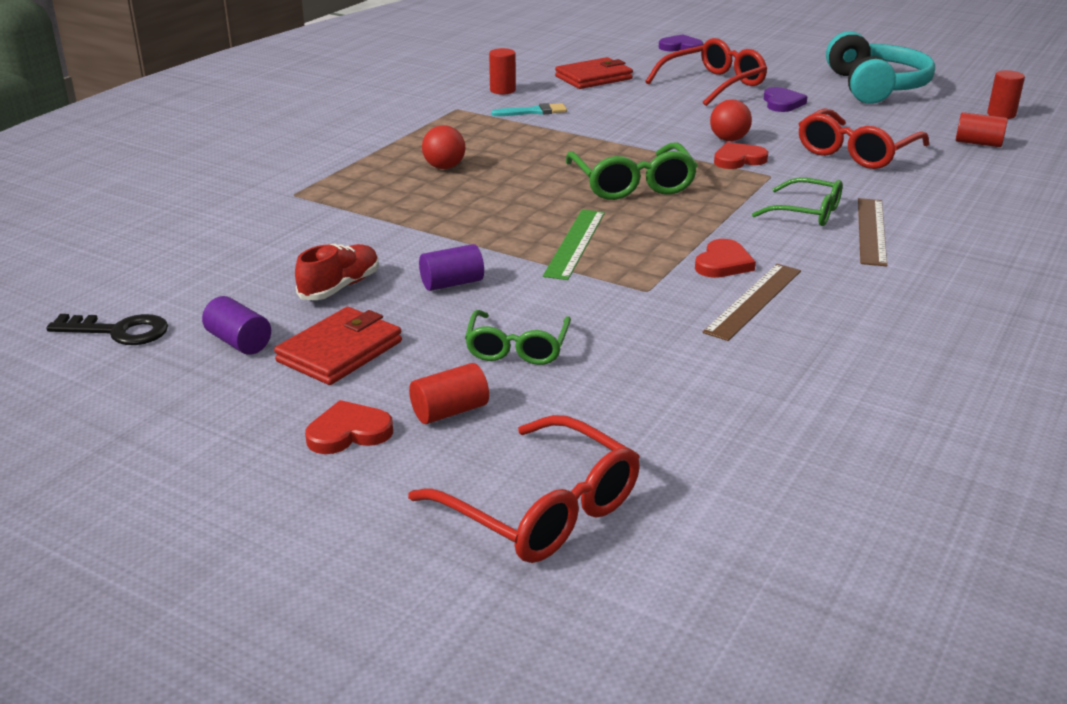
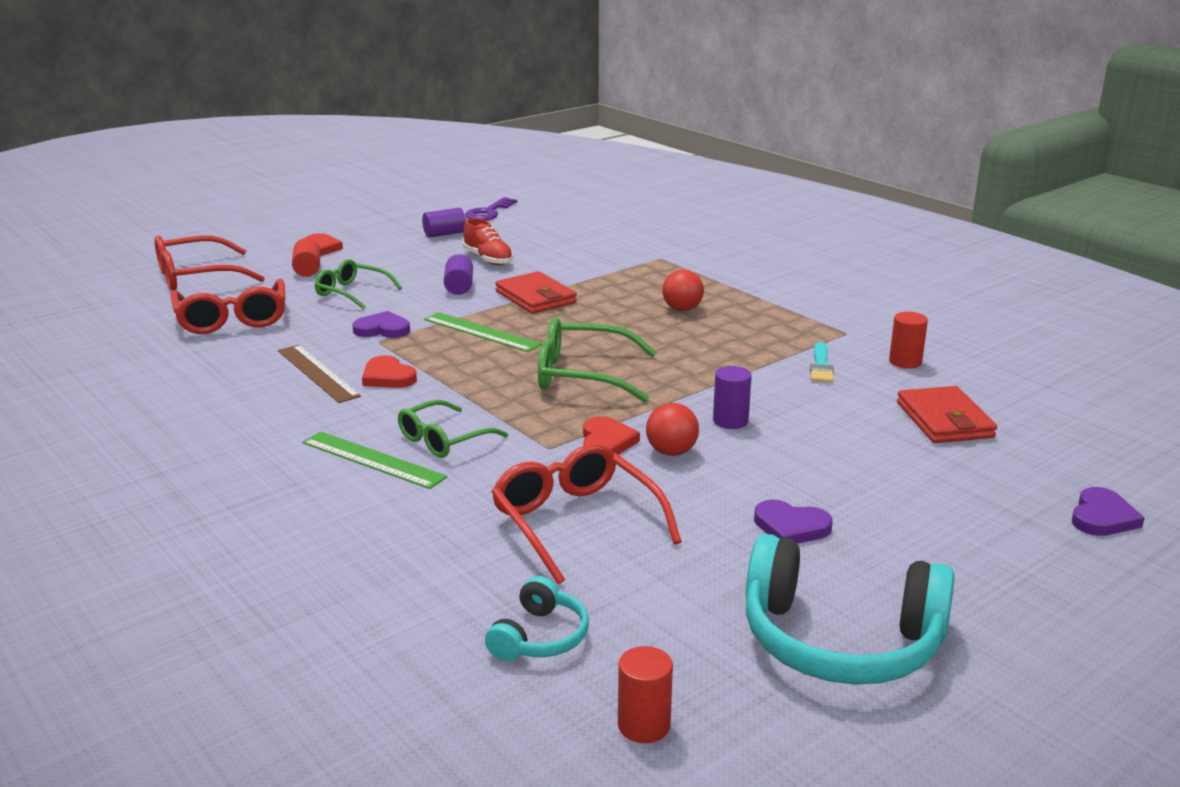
camera: 110 degrees right, 5 degrees down
(119, 331) = (488, 213): black key -> purple key
(340, 351) = (405, 253): red wallet -> red wallet (535, 297)
(614, 296) = (382, 329): none -> purple heart
(660, 129) = (730, 421): none -> purple cylinder
(713, 84) = (893, 495): red glasses -> red glasses (232, 318)
(871, 231) = (373, 459): brown ruler -> green ruler
(978, 143) = (539, 637): red cylinder -> turquoise headphones

